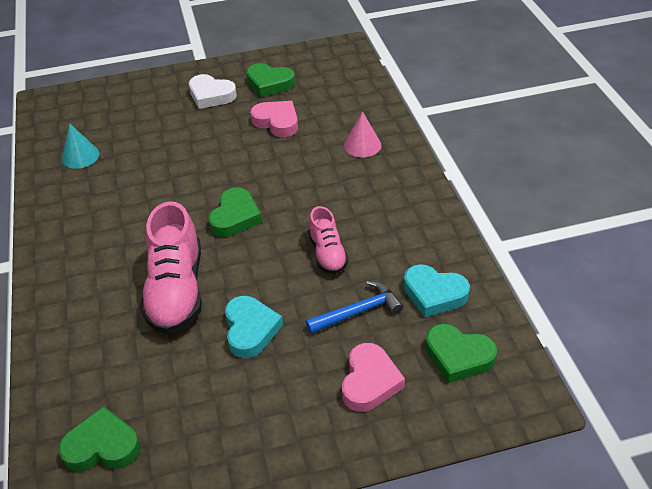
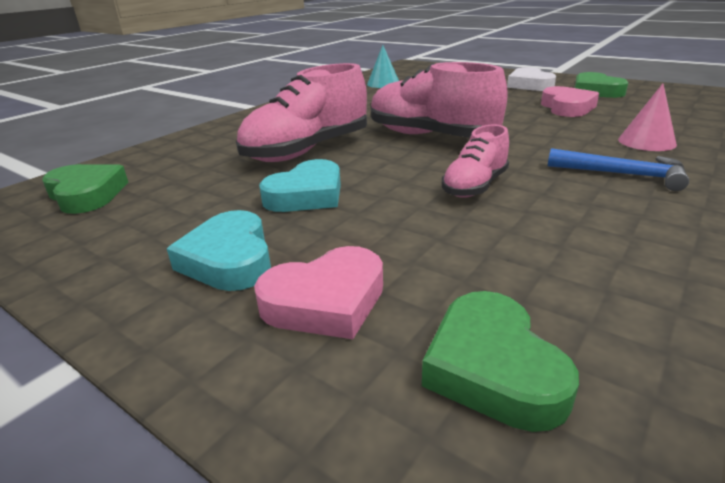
camera: 50 degrees right, 15 degrees down
(235, 217) = (430, 136): green heart -> pink shoe
(358, 312) = (428, 239): blue hammer -> blue hammer (622, 175)
(434, 294) = (562, 280): turquoise heart -> turquoise heart (229, 259)

